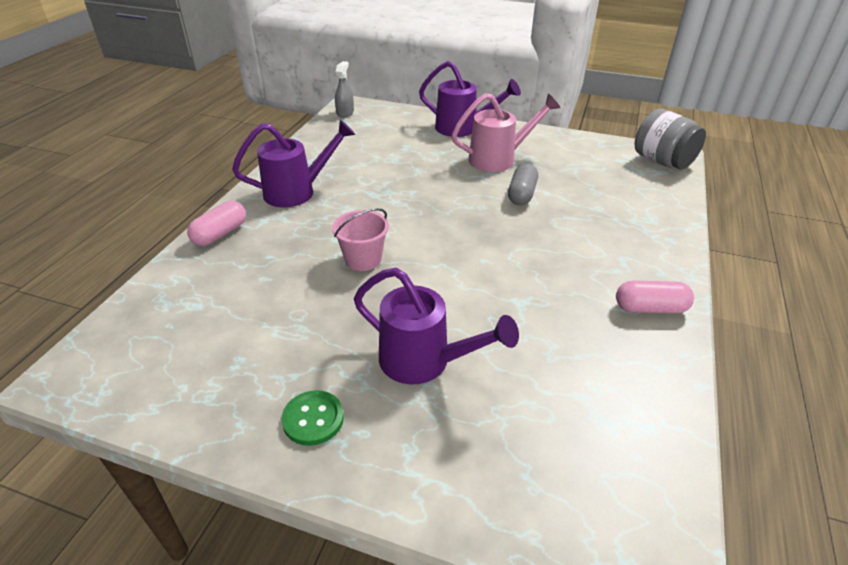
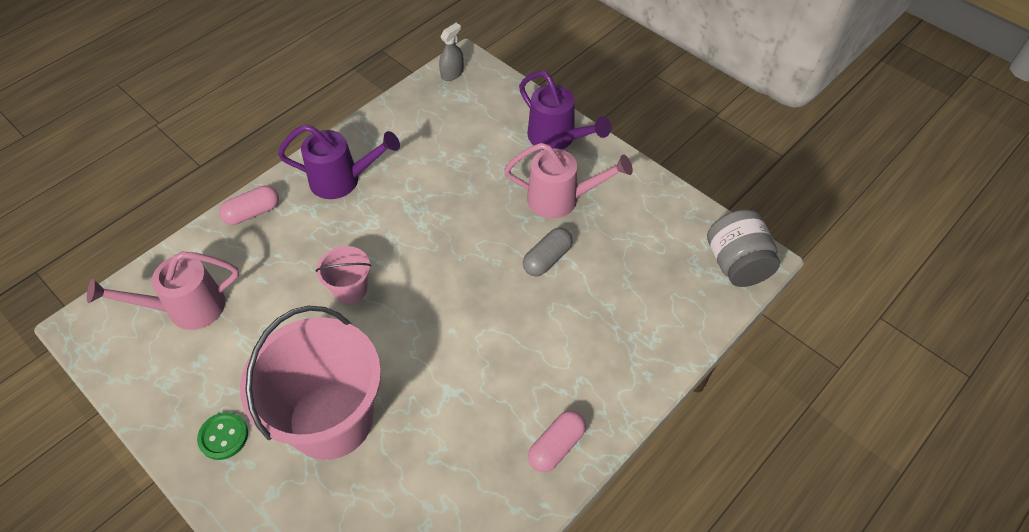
camera: 25 degrees right, 15 degrees up
(193, 323) = (187, 308): none -> pink watering can
(424, 361) = (331, 419): purple watering can -> pink bucket
(650, 308) = (556, 446): pink capsule -> pink capsule turned 75 degrees counterclockwise

